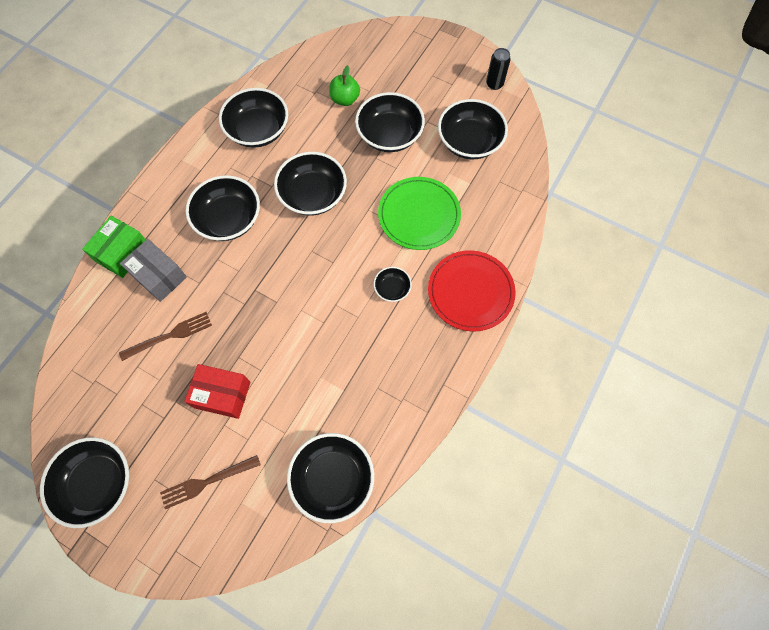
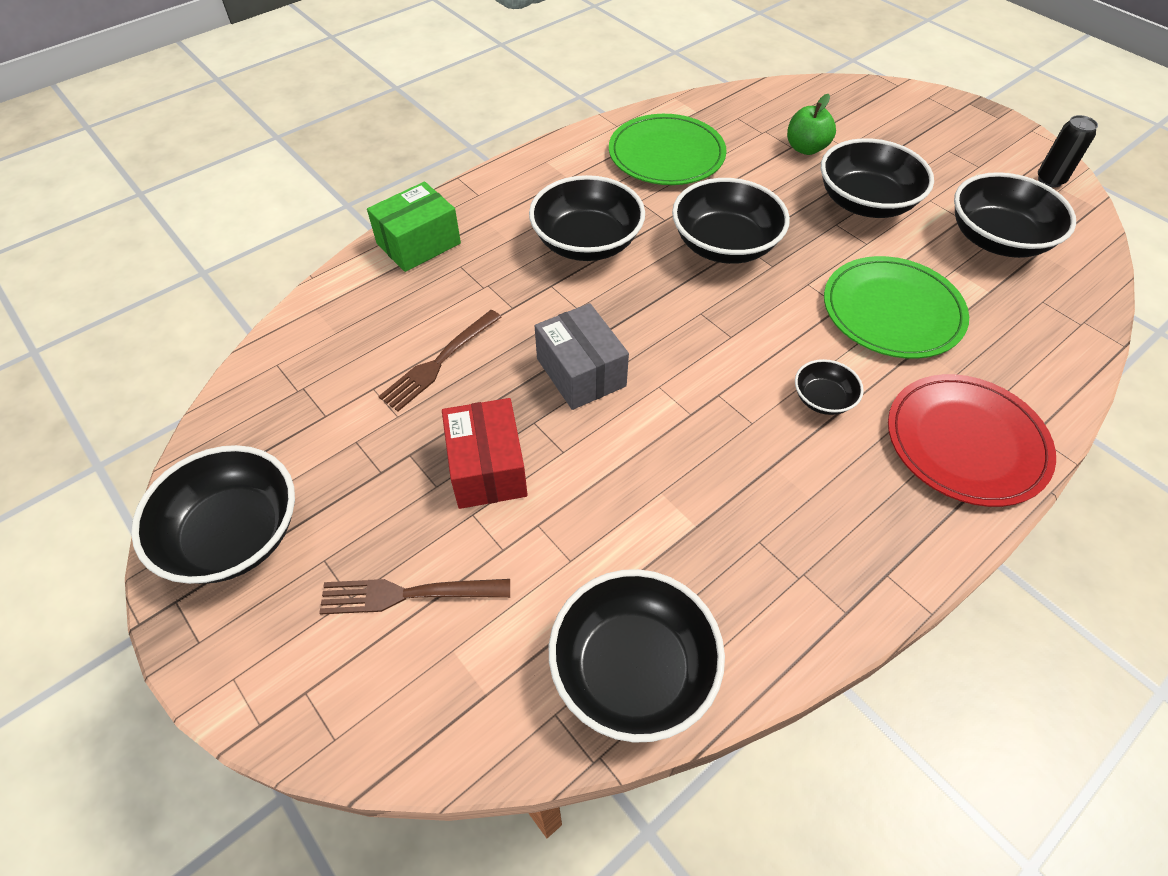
camera: 20 degrees right, 15 degrees down
(159, 276) = (457, 284): grey box -> grey box (581, 372)
(169, 336) = (439, 362): brown fork -> brown fork turned 135 degrees clockwise
(222, 395) = (487, 468): red box -> red box turned 45 degrees clockwise
(258, 130) = (666, 154): black bowl -> green plate

